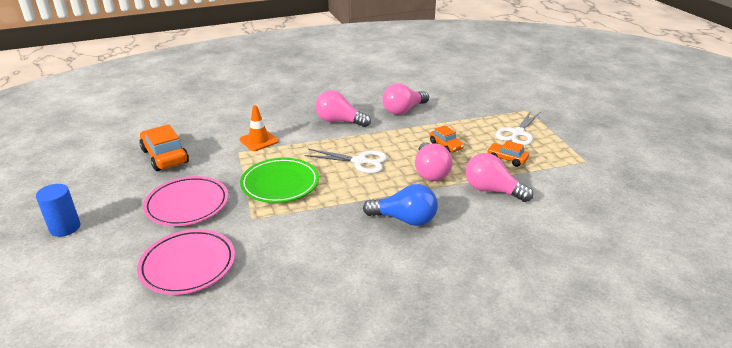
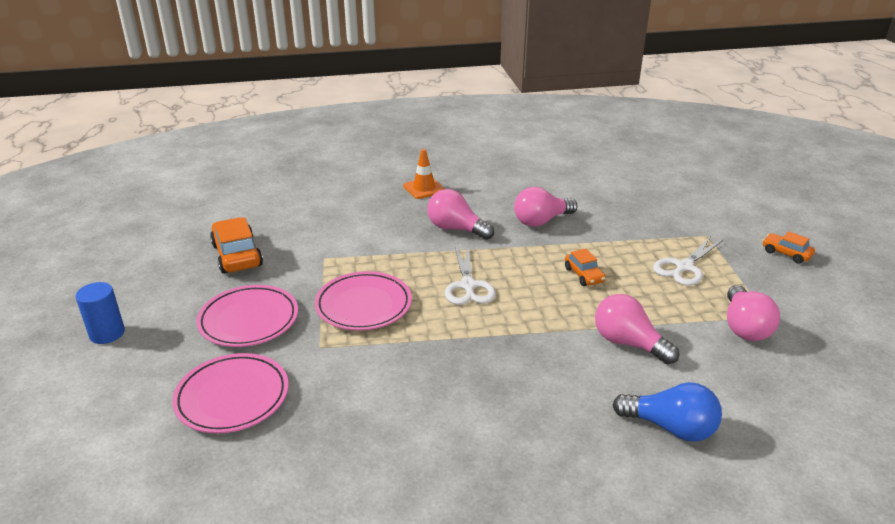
camera: 10 degrees right, 0 degrees up
(259, 140) = (351, 245): orange traffic cone -> orange traffic cone (424, 188)
(280, 184) = (363, 305): green plate -> pink plate
(359, 161) = (468, 286): white scissors -> white scissors turned 60 degrees clockwise
(404, 219) = (505, 370): blue light bulb -> blue light bulb (670, 427)
(430, 172) = (554, 309): pink light bulb -> pink light bulb (744, 327)
(506, 159) = (659, 302): orange car -> orange car (786, 253)

